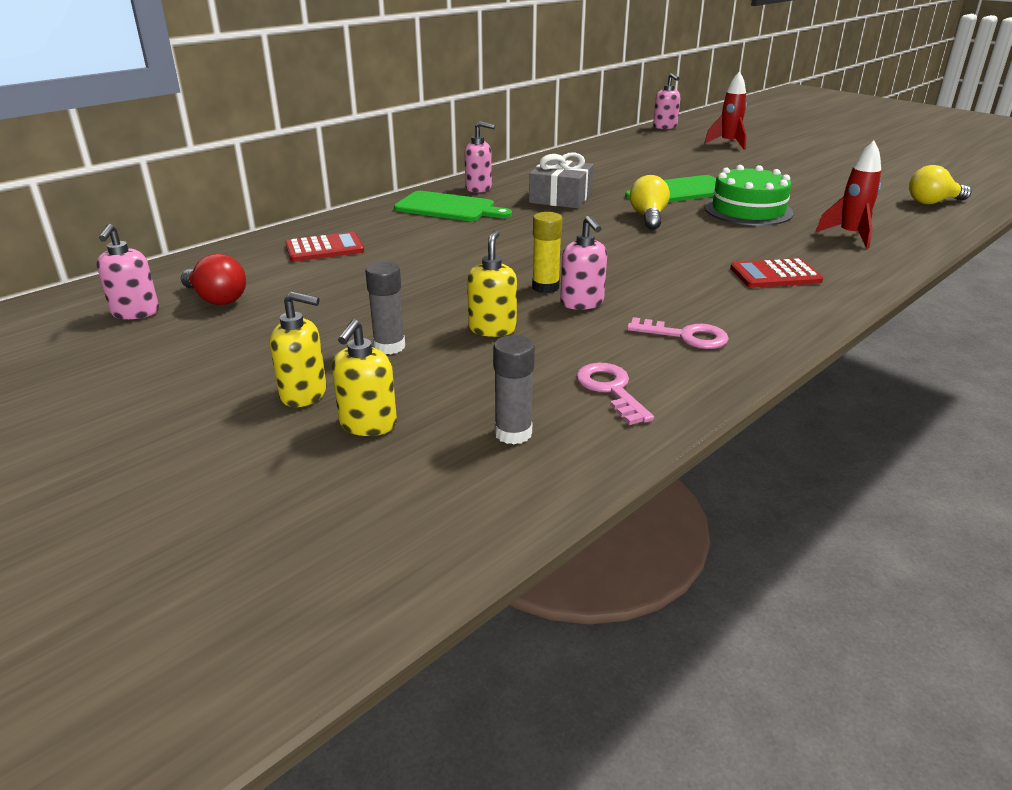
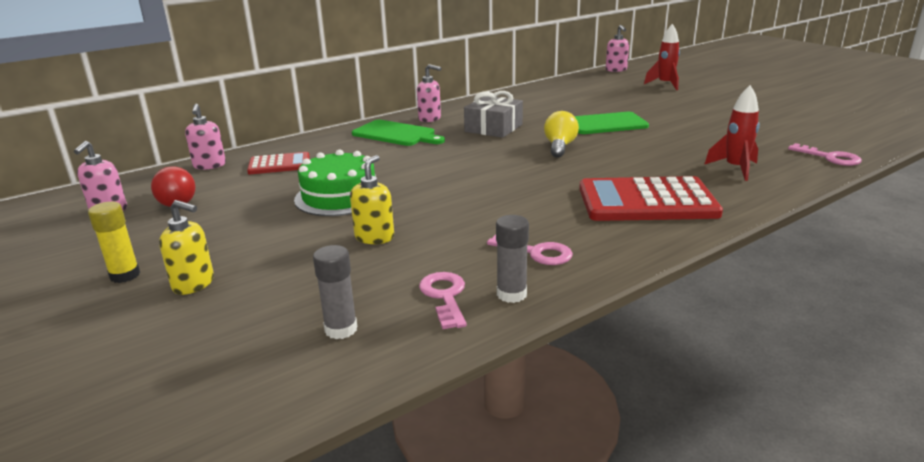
camera: 10 degrees right, 5 degrees down
(368, 424) = (228, 313): yellow soap dispenser -> none
(389, 346) = (283, 248): grey glue stick -> grey glue stick (511, 294)
(545, 287) = (438, 204): yellow glue stick -> yellow glue stick (125, 275)
(582, 303) = (462, 219): pink soap dispenser -> pink soap dispenser (209, 165)
(748, 210) = (652, 143): green cake -> green cake (339, 196)
(775, 275) = (646, 201): red calculator -> red calculator, size x1.81
(932, 202) = (831, 140): yellow light bulb -> none
(940, 221) = (830, 157): none -> pink key

